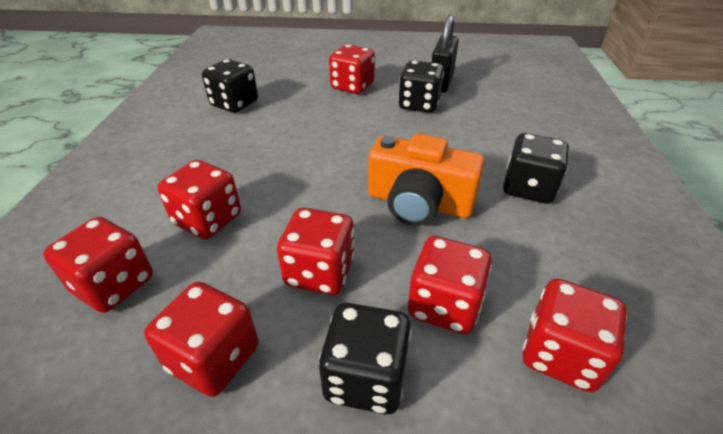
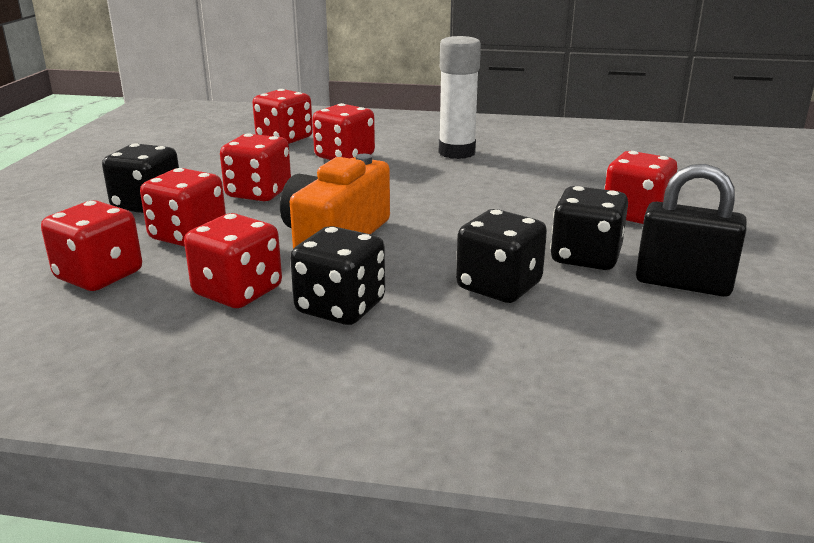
camera: 95 degrees right, 15 degrees down
(214, 150) = (456, 152): none -> white glue stick
(214, 358) = (201, 166): red dice -> red dice (238, 292)
(234, 104) = (560, 155): black dice -> black dice (499, 286)

